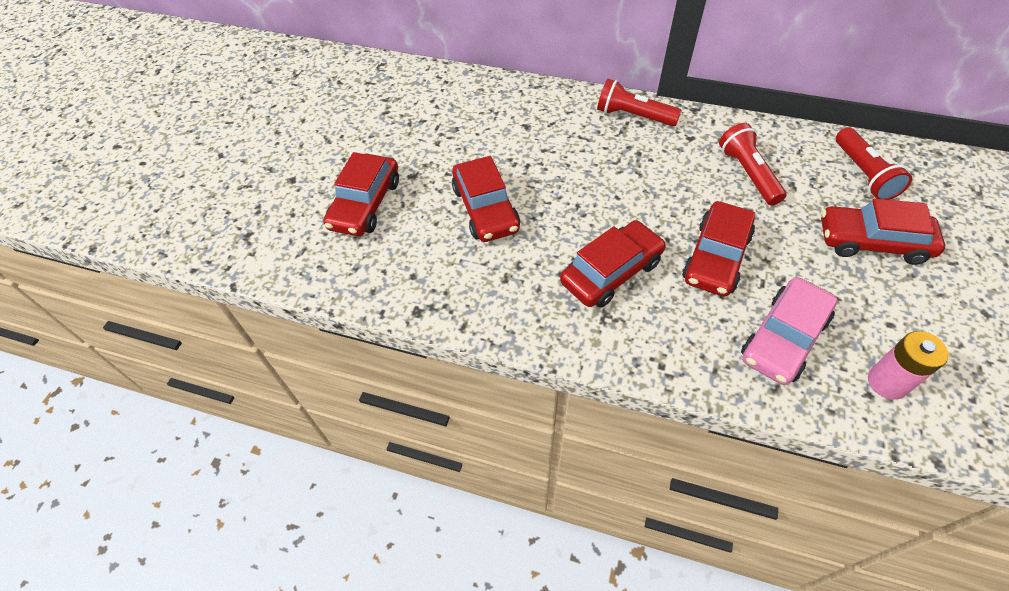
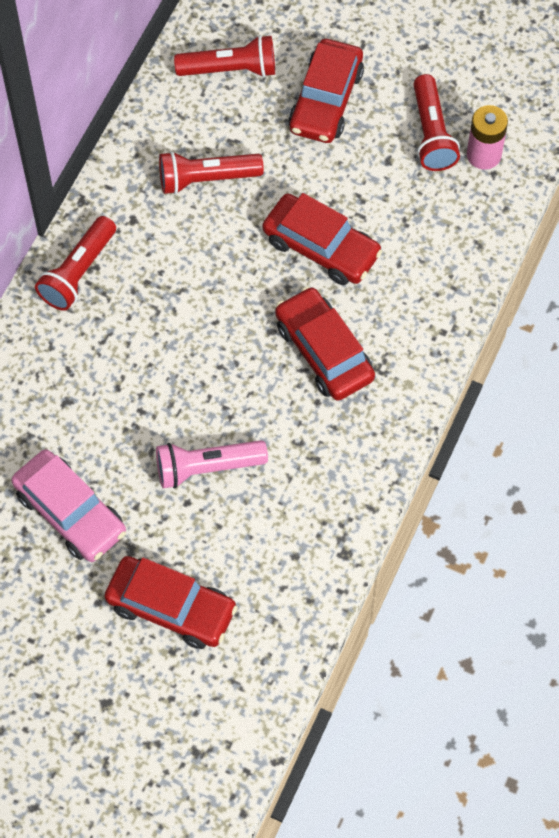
camera: 85 degrees left, 10 degrees up
(485, 209) = (207, 467): red car -> pink flashlight
(783, 338) = (427, 219): pink car -> pink car (70, 512)
(885, 331) = (431, 133): none -> red flashlight

